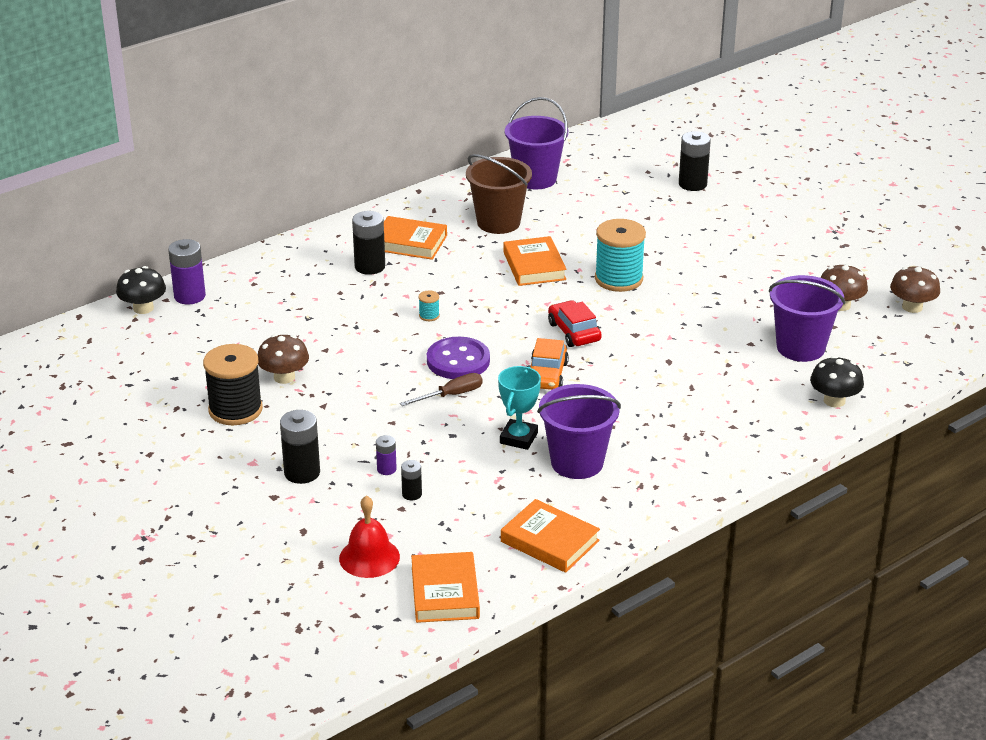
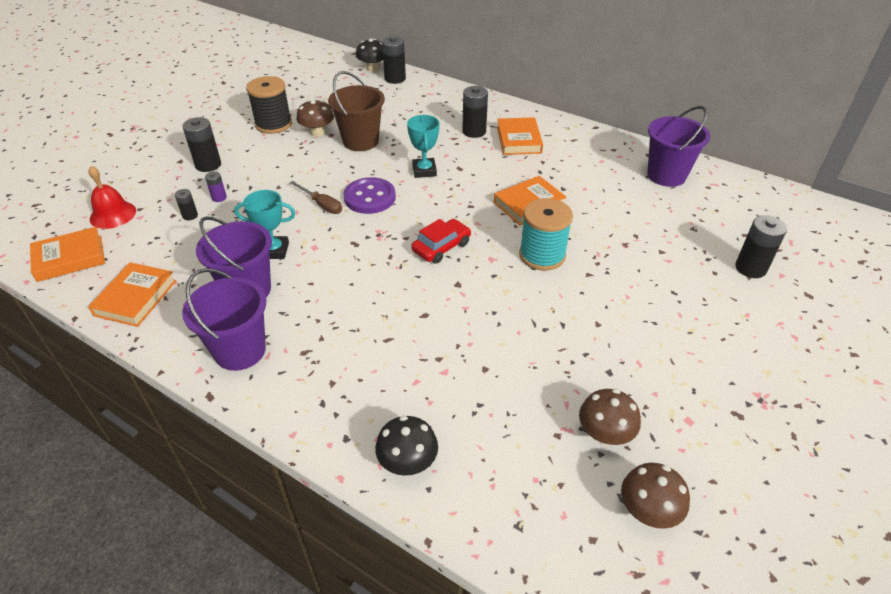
camera: 70 degrees right, 10 degrees up
(189, 296) = (395, 78): purple battery -> black battery
(429, 316) = (424, 171): turquoise spool -> turquoise trophy
(498, 222) = (581, 172): brown bucket -> brown bucket (360, 141)
(546, 375) = (369, 246): orange car -> none
(800, 347) = (498, 412): purple bucket -> purple bucket (240, 351)

